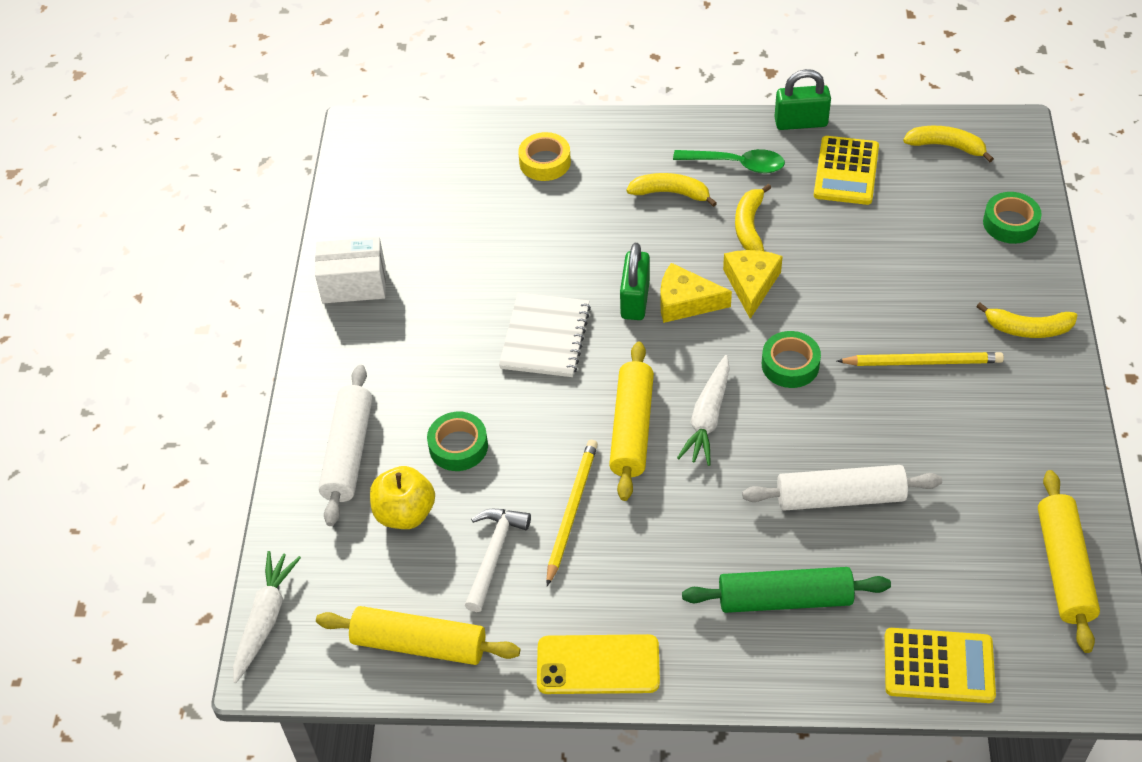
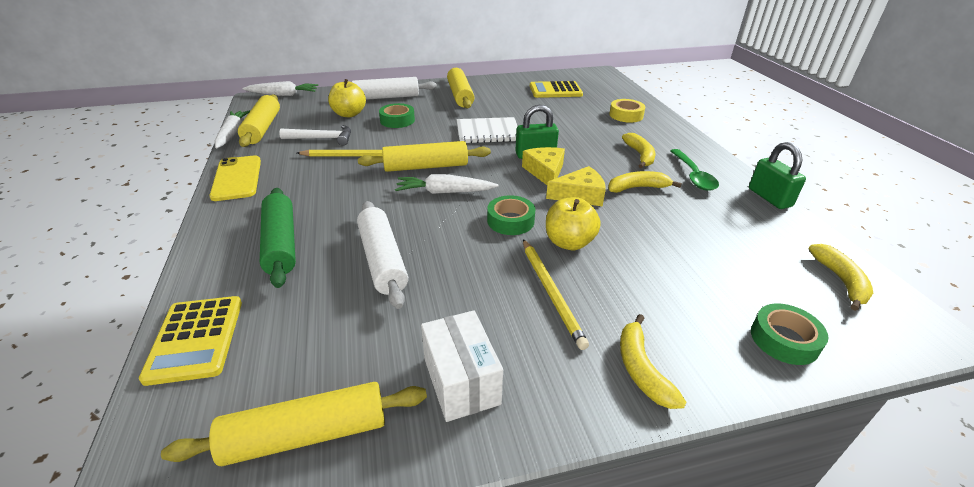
camera: 70 degrees right, 15 degrees down
(354, 284) = (496, 84): white box -> white box (461, 381)
(384, 345) = (460, 95): none -> yellow rolling pin
(429, 689) = (233, 134): none -> white carrot
(844, 323) = (569, 242): none -> yellow apple
(846, 171) = (740, 225): yellow calculator -> yellow calculator (555, 90)

